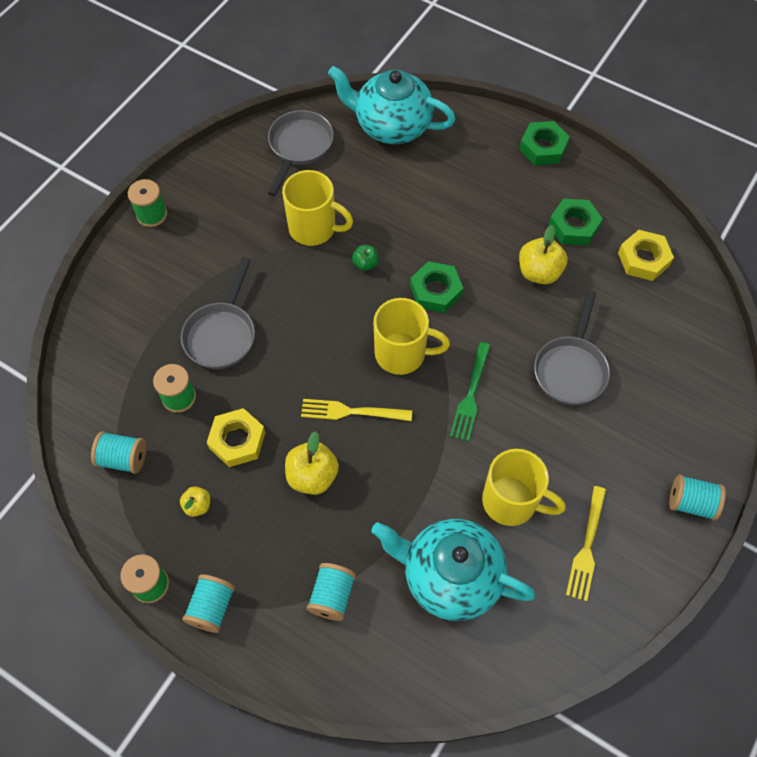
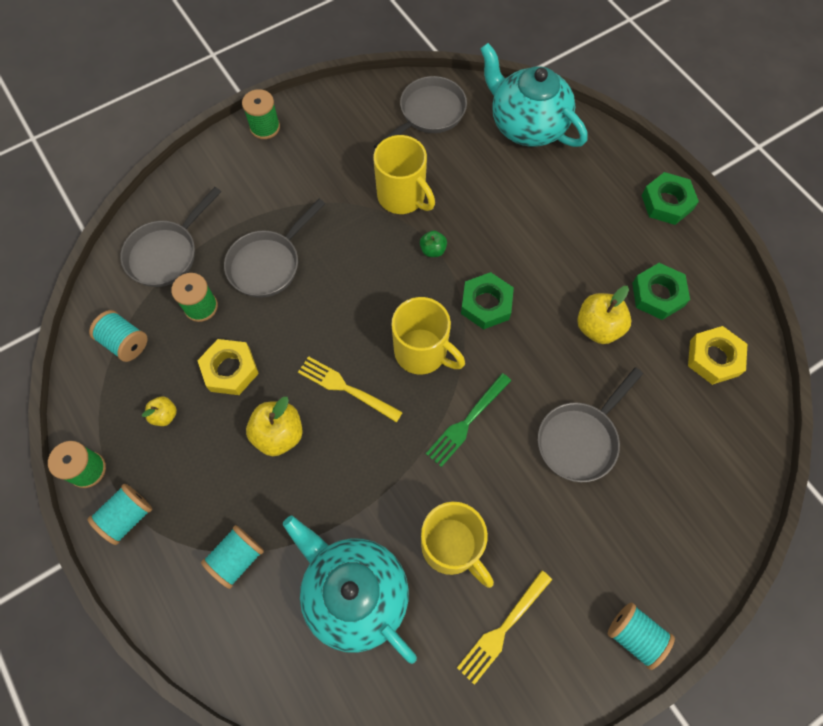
camera: 25 degrees right, 5 degrees up
(119, 363) = (166, 253): none -> grey pan

